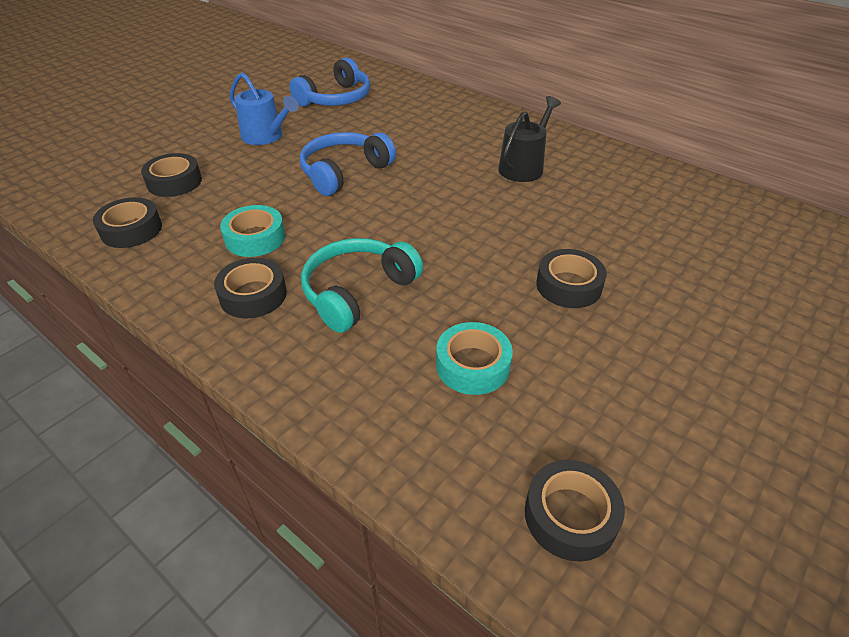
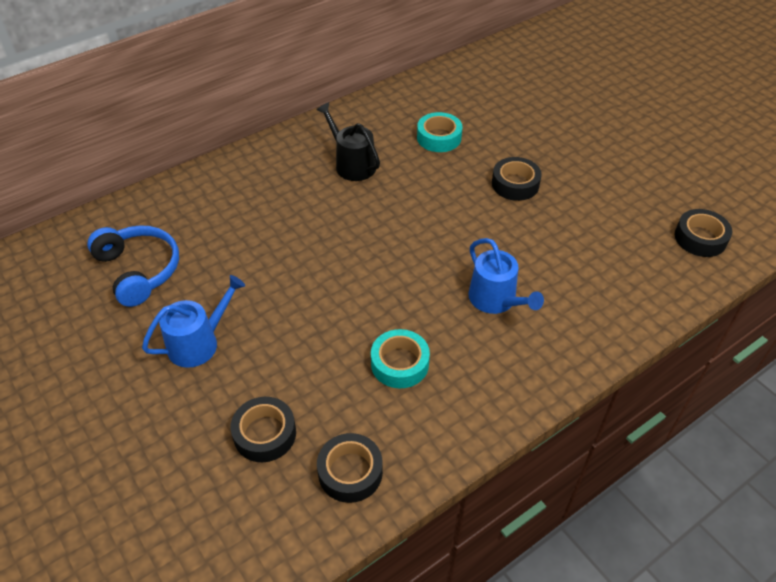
camera: 75 degrees left, 5 degrees up
(253, 295) = (484, 369): black tape -> none
(344, 172) = (308, 284): blue headphones -> none
(358, 292) = (496, 300): turquoise headphones -> blue watering can
(472, 365) = (585, 251): turquoise tape -> turquoise tape (439, 137)

